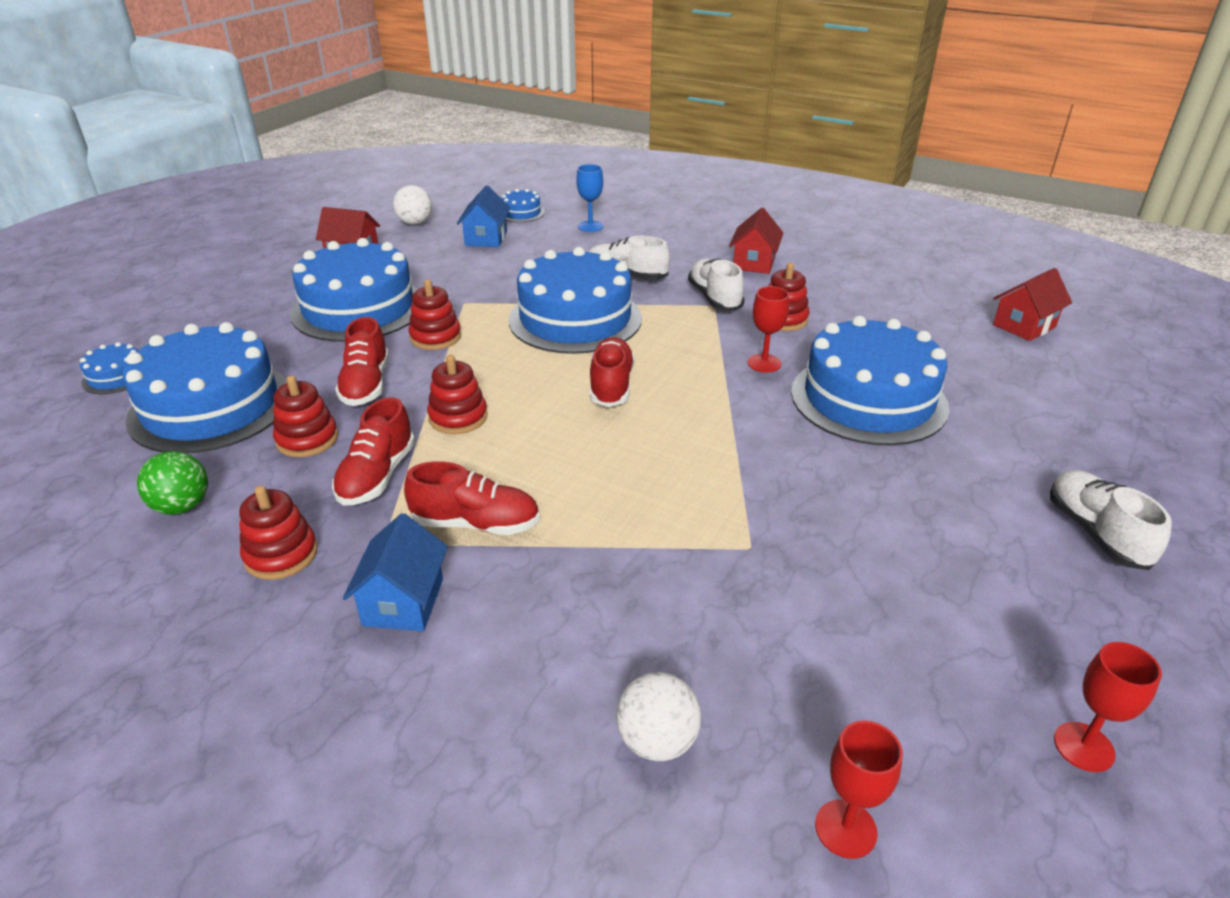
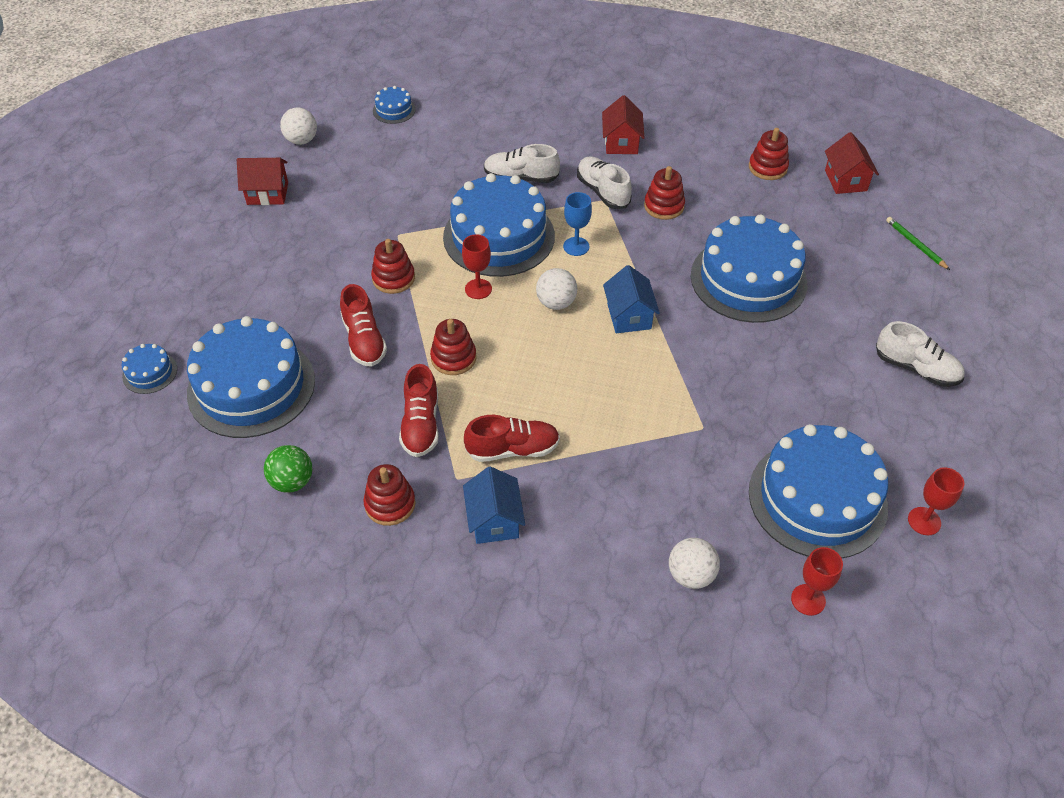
camera: 15 degrees left, 15 degrees up
(307, 439) = (348, 402): red stacking toy -> red stacking toy (767, 167)
(358, 308) = (310, 258): blue cake -> blue cake (817, 499)
(486, 238) = (378, 150): blue house -> blue house (629, 316)
(590, 226) = (464, 118): blue goblet -> blue goblet (576, 246)
(611, 385) = (556, 303): red shoe -> white ball
(764, 363) = (663, 257): red goblet -> red goblet (478, 289)
(1024, 326) = (845, 180): red house -> red house turned 45 degrees counterclockwise
(1096, 533) = (916, 368): white shoe -> white shoe turned 150 degrees clockwise
(1112, 398) = (915, 244): none -> green pencil

